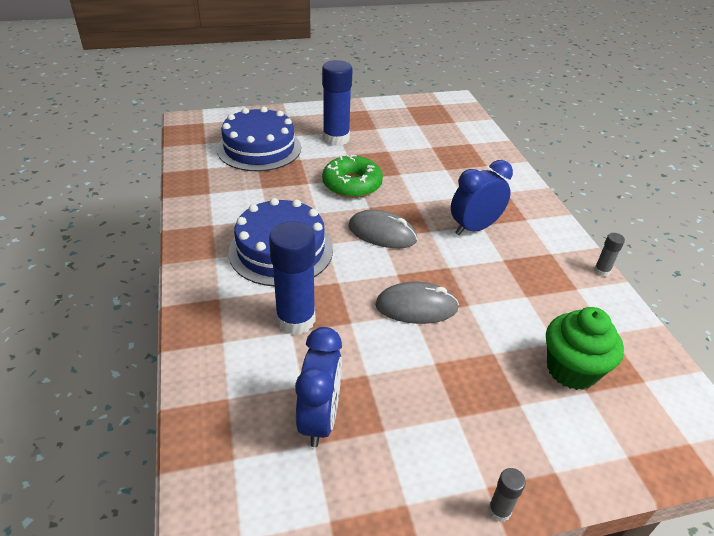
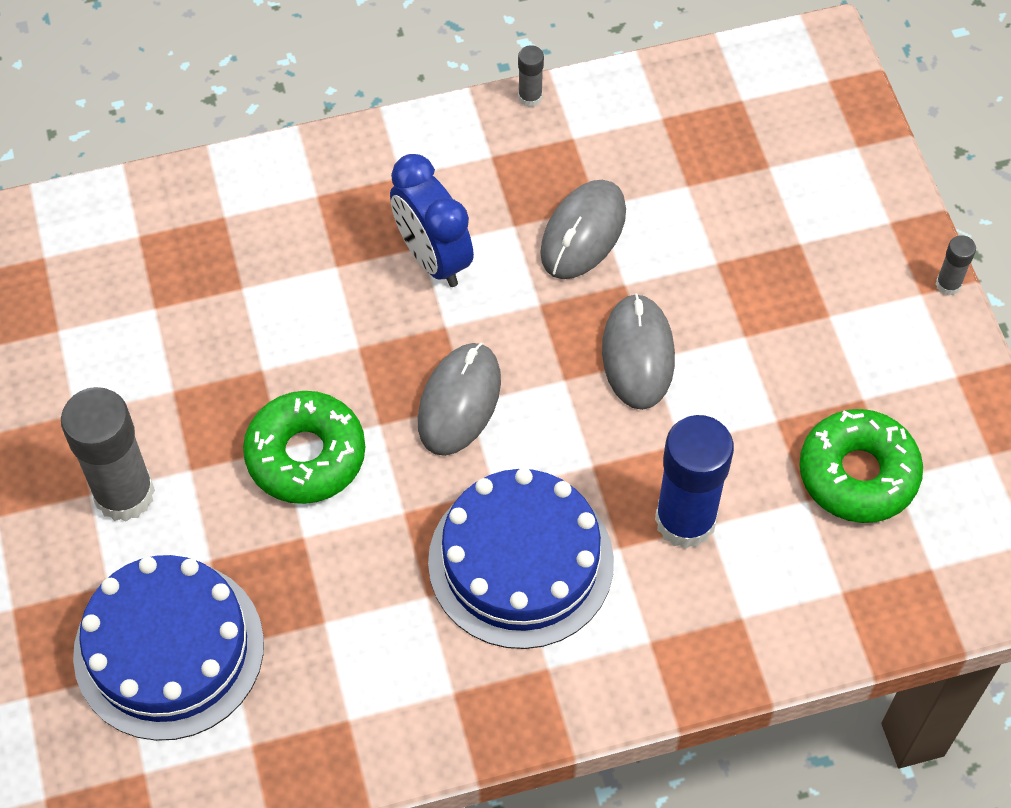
camera: 90 degrees left, 20 degrees up
(320, 419) = (858, 474): blue clock -> green donut
(336, 139) = (124, 494): blue glue stick -> grey glue stick
(504, 288) = (583, 232): none -> grey mouse
(571, 369) = (734, 176): green cupcake -> none

